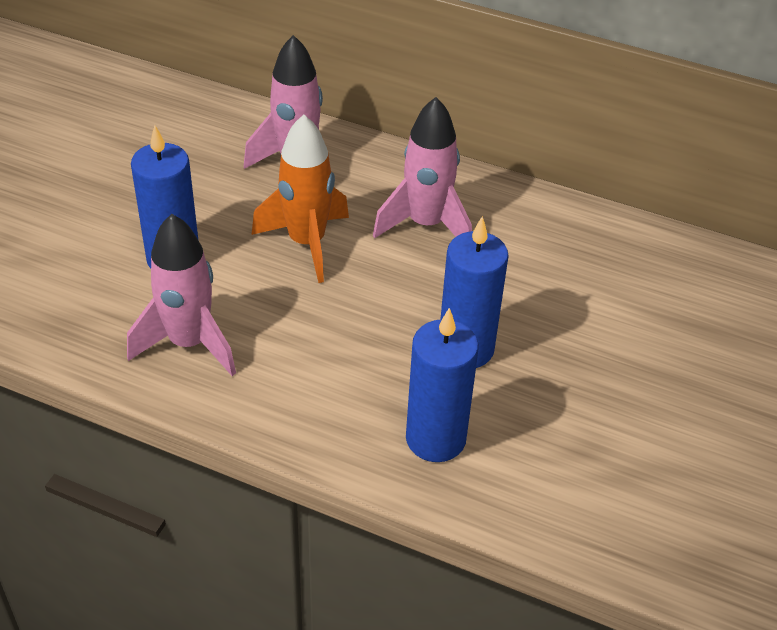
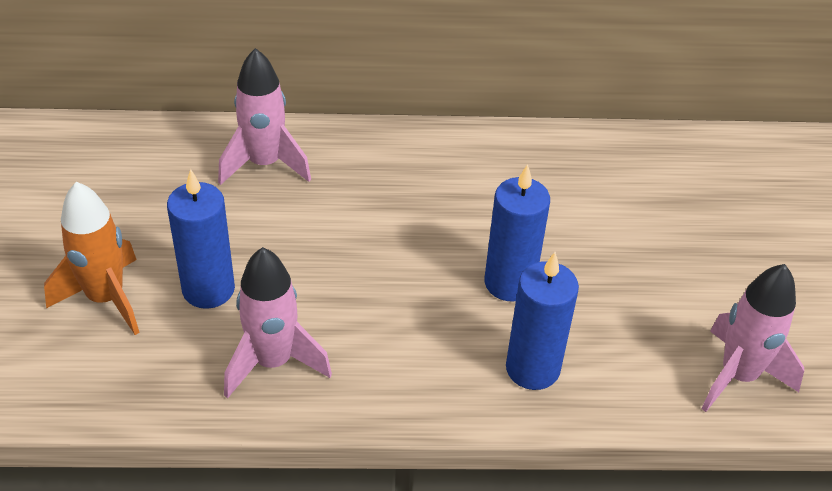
camera: 25 degrees left, 0 degrees up
(306, 243) = (320, 235): orange rocket -> orange rocket (106, 299)
(426, 224) = (411, 186): pink rocket -> pink rocket (738, 376)

